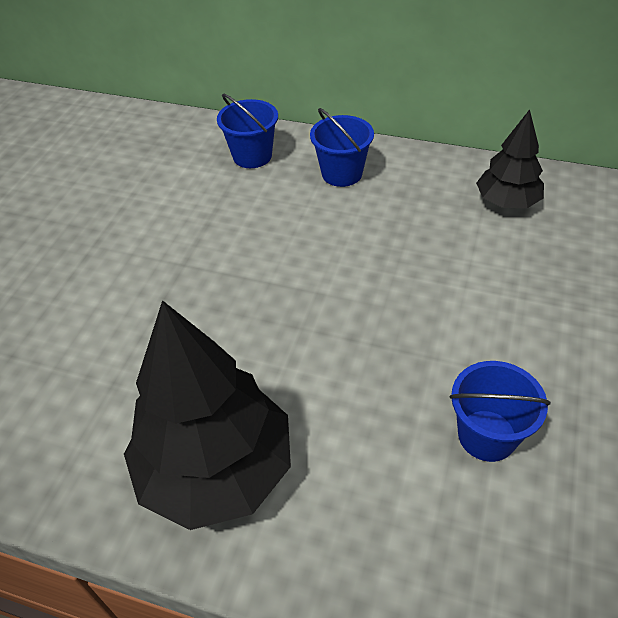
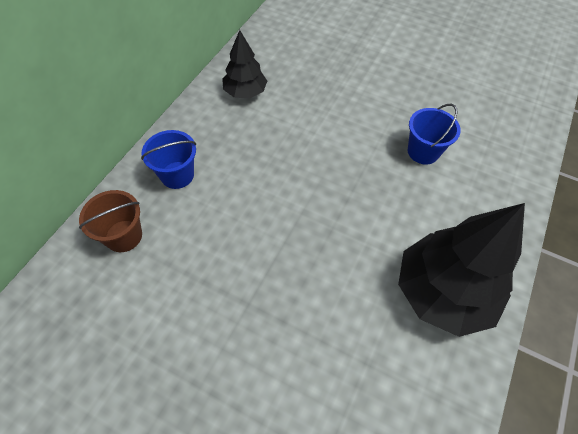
camera: 85 degrees left, 10 degrees up
(252, 156) = (124, 236): blue bucket -> brown bucket

